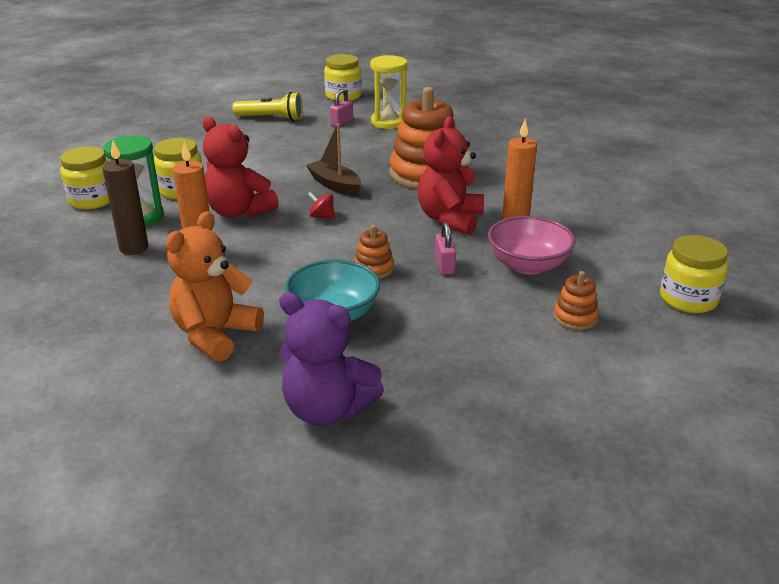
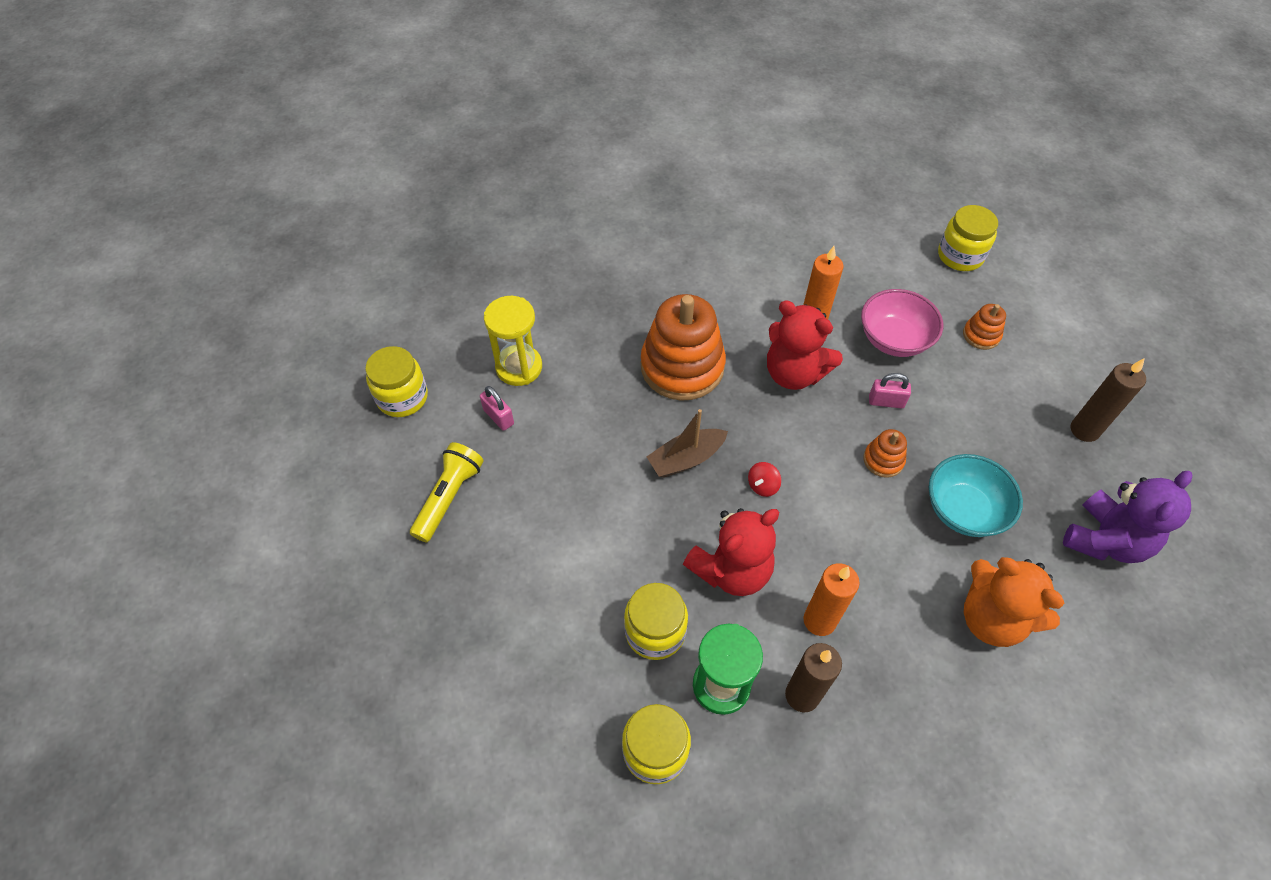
camera: 75 degrees left, 25 degrees up
(479, 394) = (1084, 430): none -> brown candle

